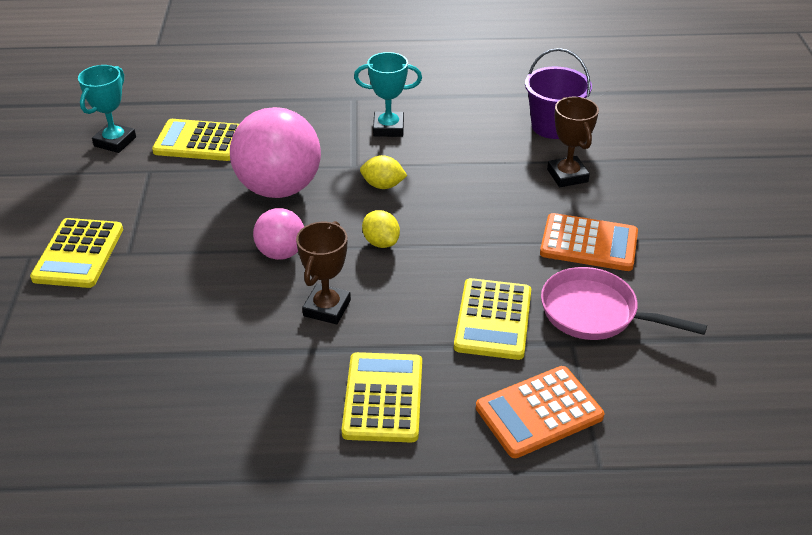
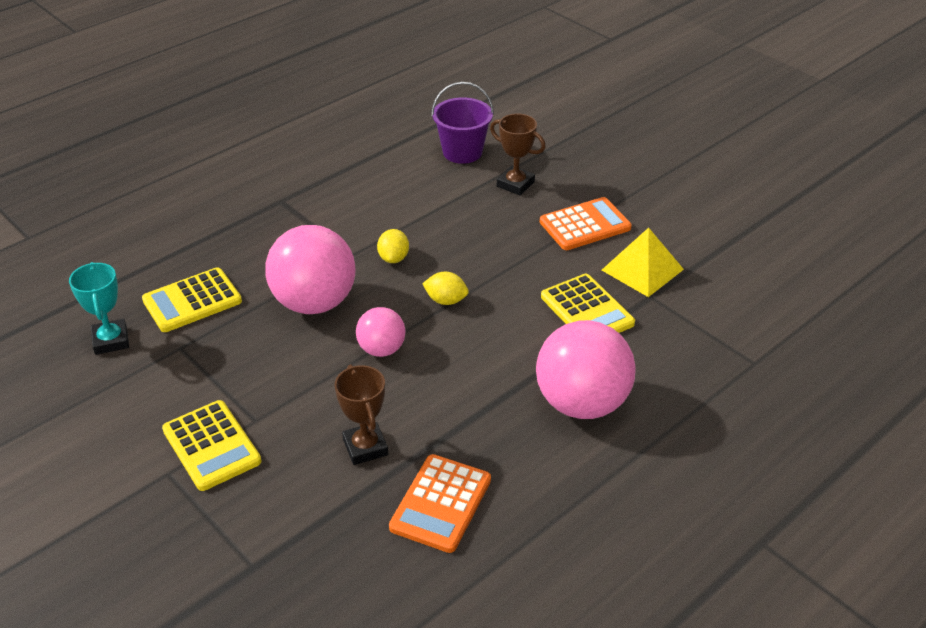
camera: 40 degrees left, 0 degrees up
(327, 308) = (467, 368): brown trophy -> brown trophy (365, 447)
(383, 185) = (393, 258): yellow lemon -> yellow lemon turned 60 degrees counterclockwise
(383, 398) = (581, 403): yellow calculator -> pink ball
(388, 128) = (341, 212): turquoise trophy -> none
(539, 412) = (683, 352): orange calculator -> orange calculator (440, 503)
(595, 313) = (642, 269): pink pan -> yellow pyramid

